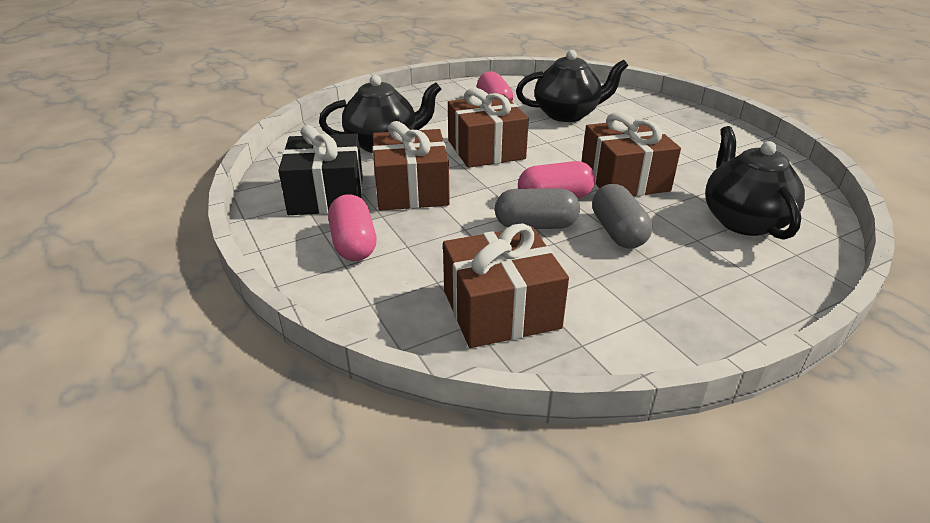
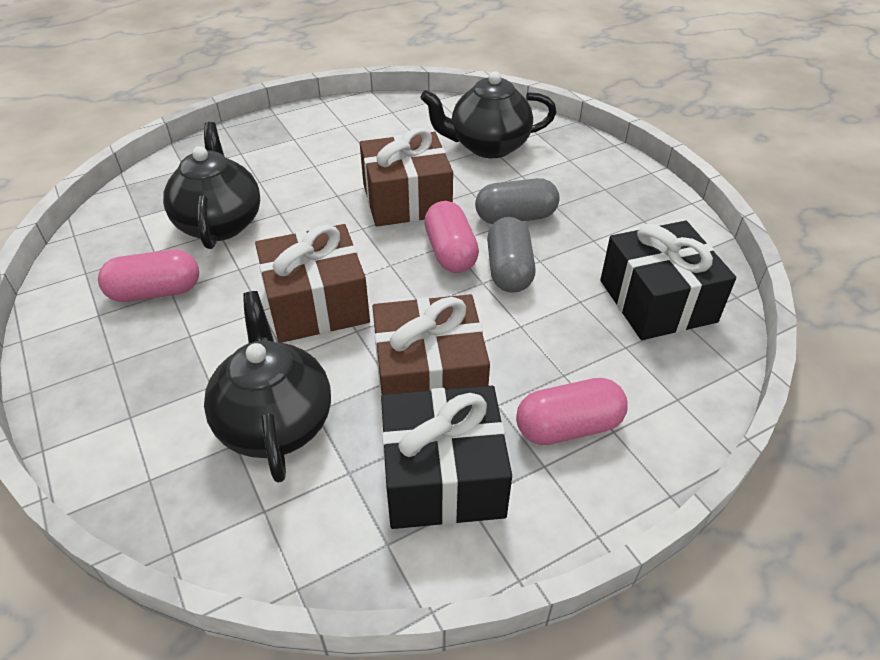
camera: 90 degrees left, 10 degrees up
(501, 309) = (657, 301): brown gift -> black gift

